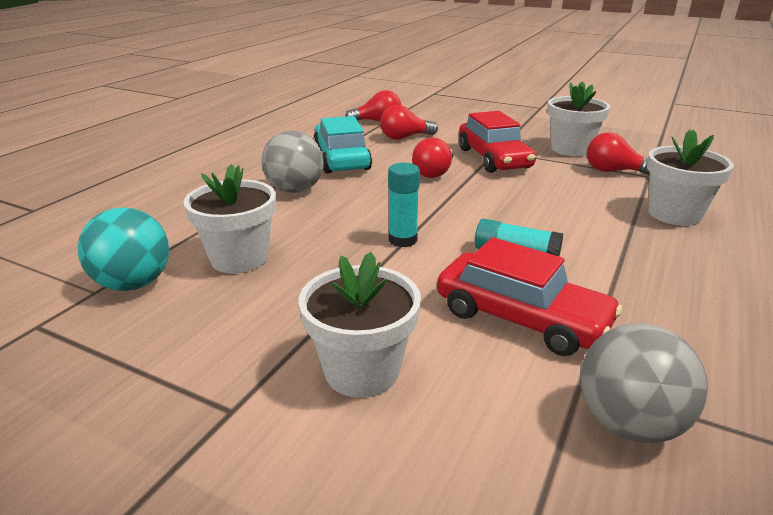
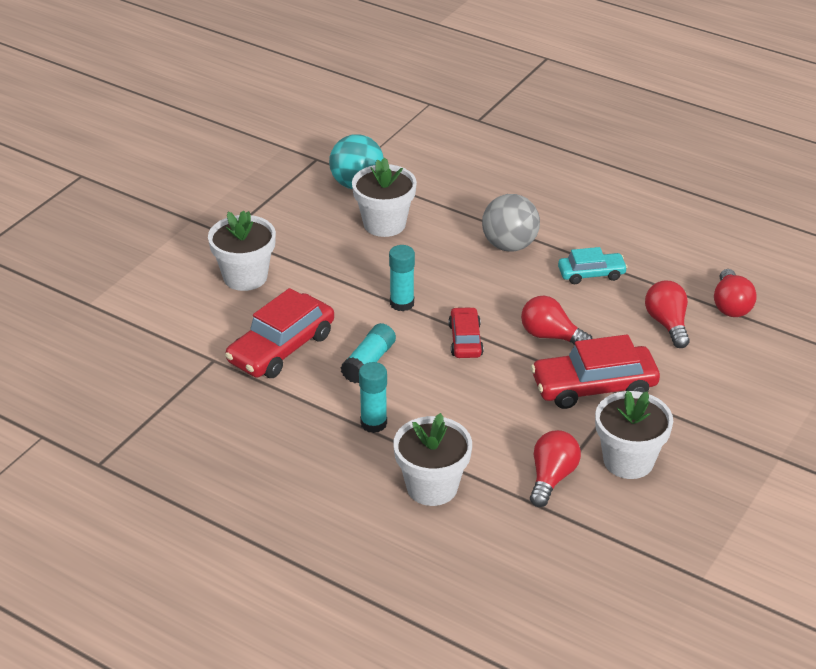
camera: 95 degrees right, 10 degrees up
(341, 159) = (591, 274): turquoise car -> turquoise car, size x0.59
(454, 206) = (465, 340): none -> red car
(613, 246) = (373, 423): none -> turquoise glue stick
(629, 423) = (176, 369): grey ball -> none

